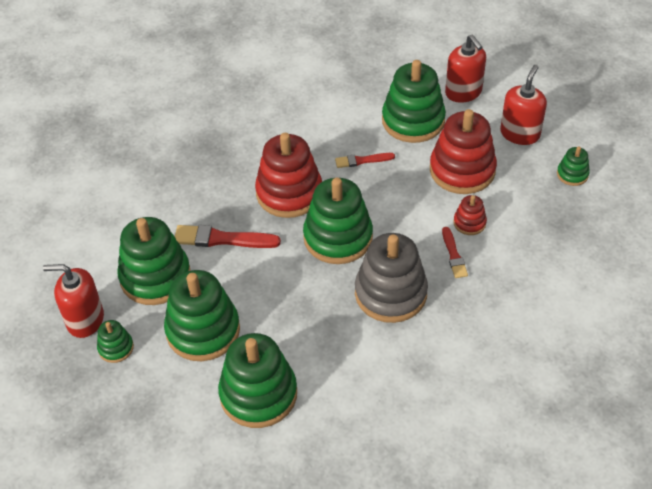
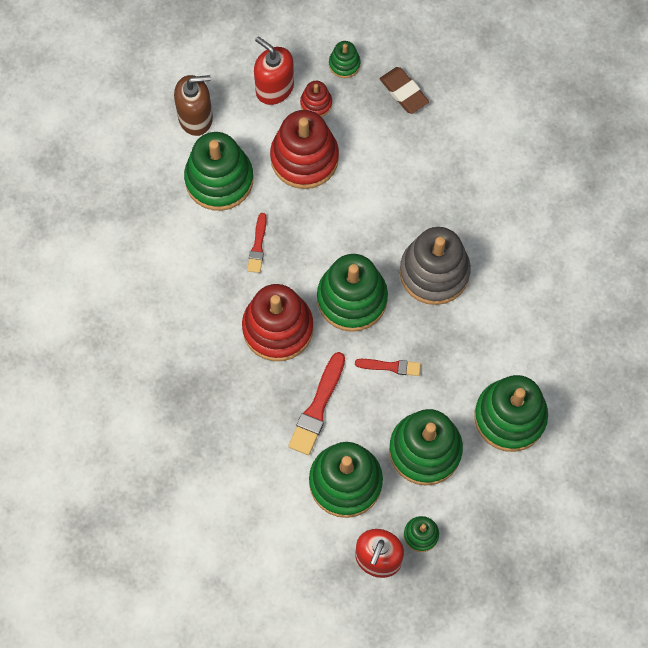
camera: 75 degrees left, 20 degrees up
(453, 255) = (407, 203): red brush -> red brush (390, 366)
(463, 92) = (195, 117): red soap dispenser -> brown soap dispenser
(469, 223) = (373, 176): red stacking toy -> red stacking toy (316, 103)
(569, 224) = (404, 92): none -> brown eraser

